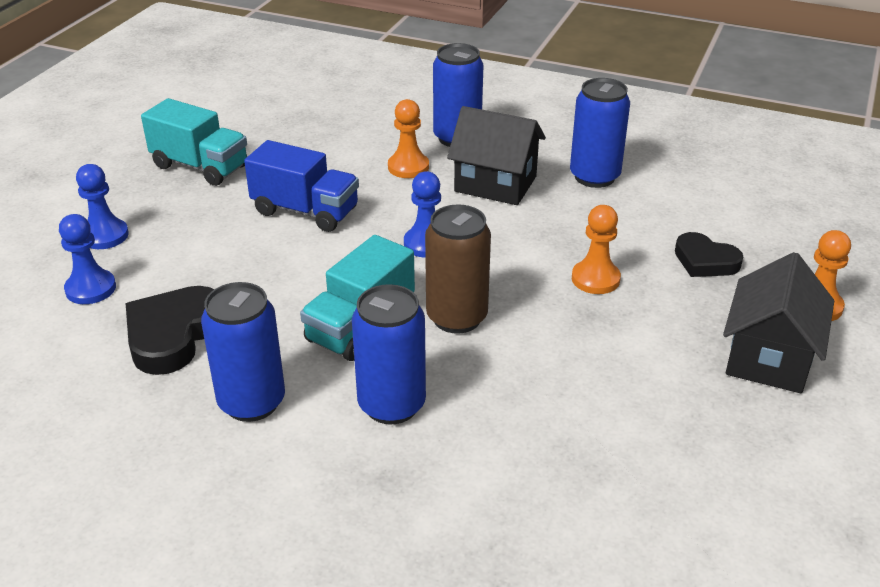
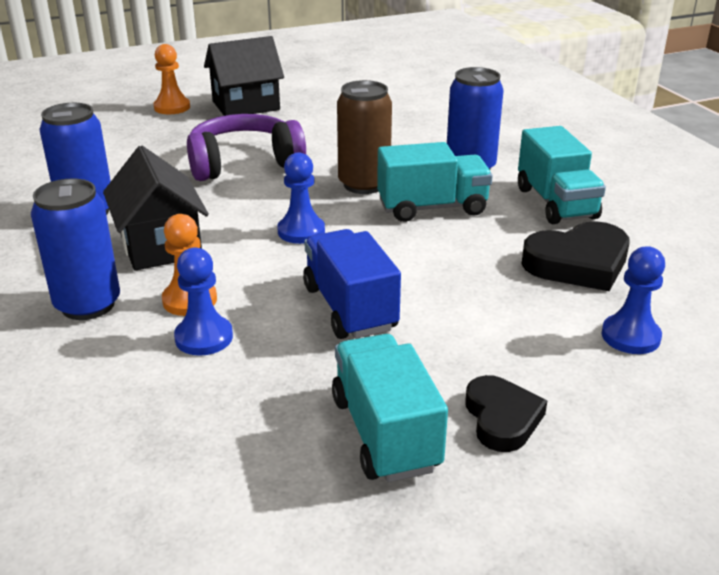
camera: 135 degrees left, 5 degrees down
(105, 236) = (580, 391): blue pawn -> blue pawn (204, 337)
(252, 402) = (556, 203): blue can -> turquoise truck
(595, 279) = (244, 163): orange pawn -> purple headphones
(705, 261) = (166, 142): black heart -> black heart (502, 418)

